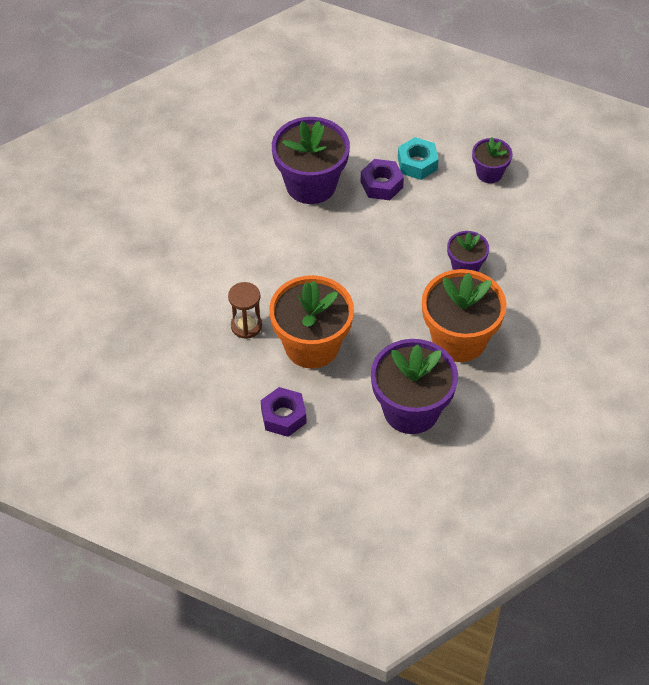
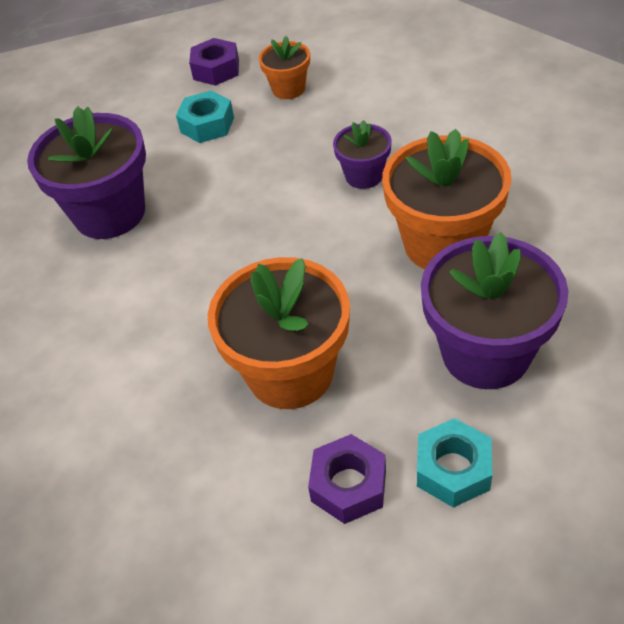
camera: 35 degrees left, 5 degrees down
(246, 326) = (183, 412): brown hourglass -> none
(334, 446) = (453, 469): none -> turquoise nut
(381, 184) = (190, 164): purple nut -> purple nut (216, 70)
(489, 173) = (288, 89): purple flower pot -> orange flower pot

